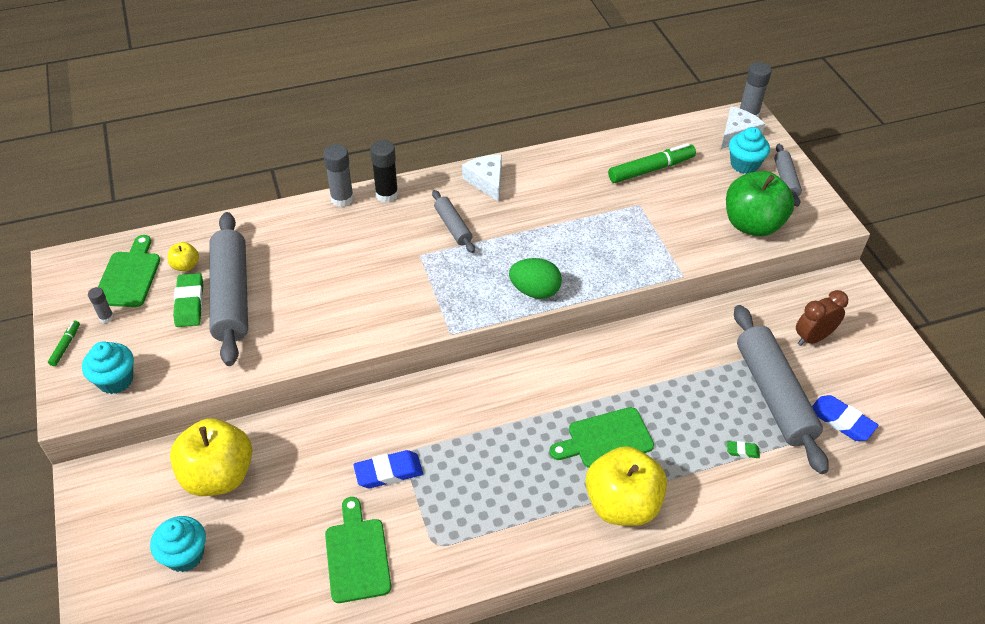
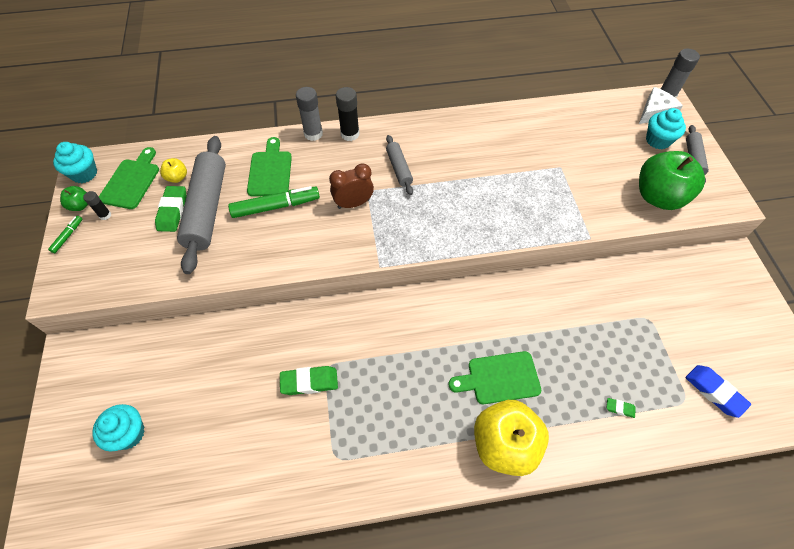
camera: 10 degrees right, 10 degrees up
(72, 310) = (80, 205): none -> green apple
(106, 317) = (105, 215): grey glue stick -> black glue stick
(115, 380) = (98, 272): turquoise cupcake -> turquoise cupcake (84, 173)
(218, 475) = (171, 364): yellow apple -> none
(357, 555) = (268, 457): green cutting board -> green cutting board (270, 171)
(388, 472) = (309, 382): blue eraser -> green eraser
(486, 181) = (434, 131): white cheese -> none
(535, 291) = (458, 236): green egg -> none
(651, 169) = (575, 136): green marker -> green marker (276, 206)
(773, 395) = (655, 357): grey rolling pin -> none
(812, 338) = (696, 306): brown clock -> brown clock (353, 203)

